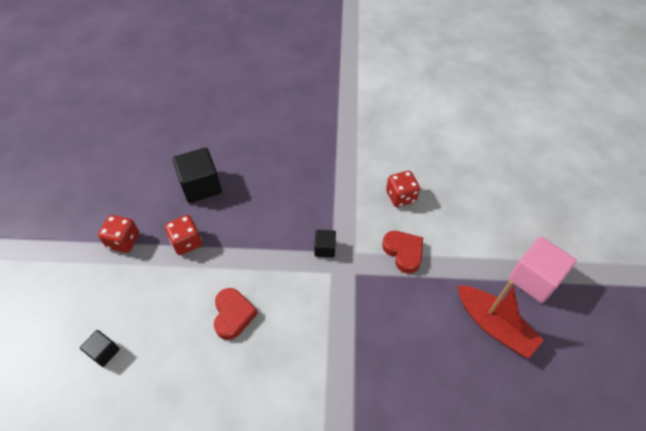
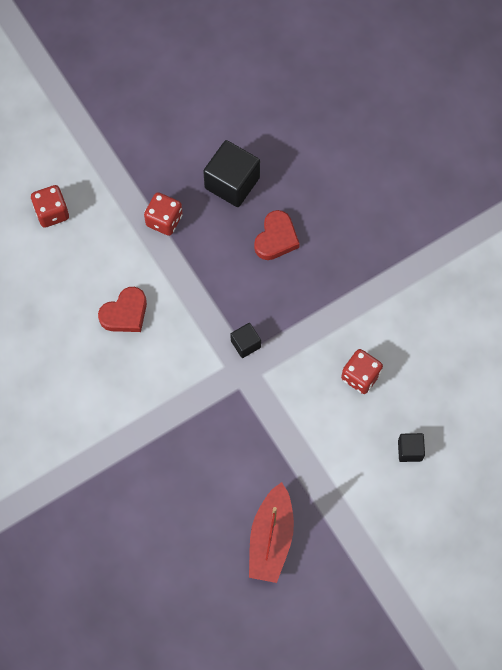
camera: 55 degrees right, 15 degrees up
(104, 352) = (25, 240): black cube -> black cube (410, 450)
(123, 241) = (126, 167): red dice -> red dice (52, 212)
(403, 252) = (294, 417): red heart -> red heart (276, 238)
(534, 279) = (350, 553): pink cube -> none

